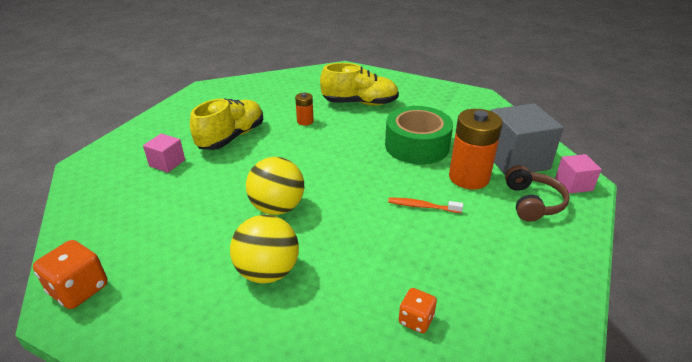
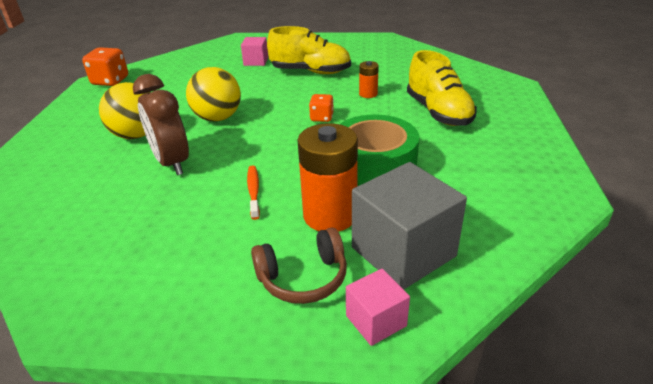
camera: 70 degrees right, 0 degrees up
(347, 249) = (171, 163): none -> brown clock
(416, 320) = (86, 217): orange dice -> orange dice (322, 118)

